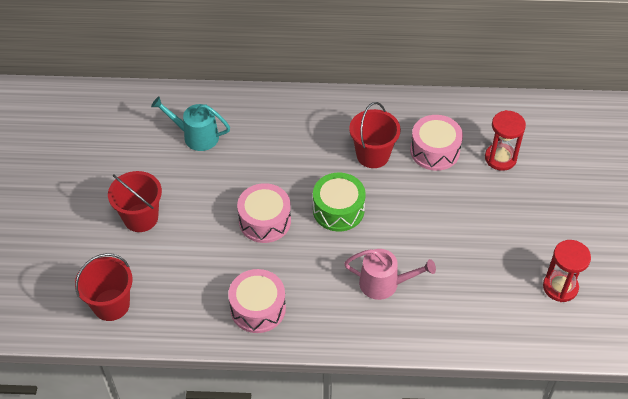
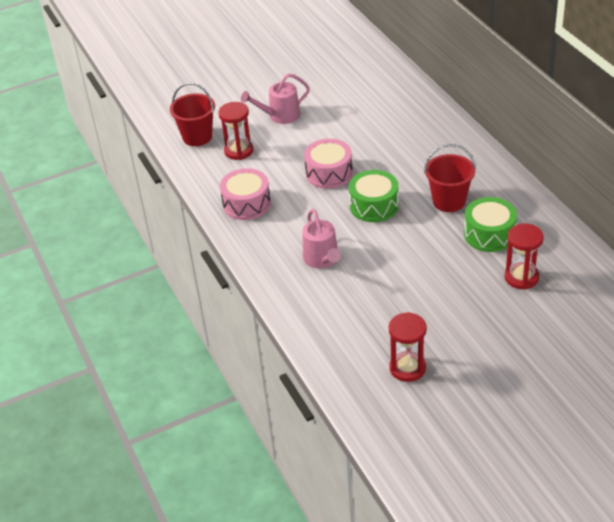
camera: 65 degrees right, 10 degrees down
(140, 218) = (280, 116): red bucket -> pink watering can
(167, 278) = (238, 151): none -> red hourglass
(196, 136) = (378, 106): turquoise watering can -> none
(435, 151) = (489, 234): pink drum -> green drum

